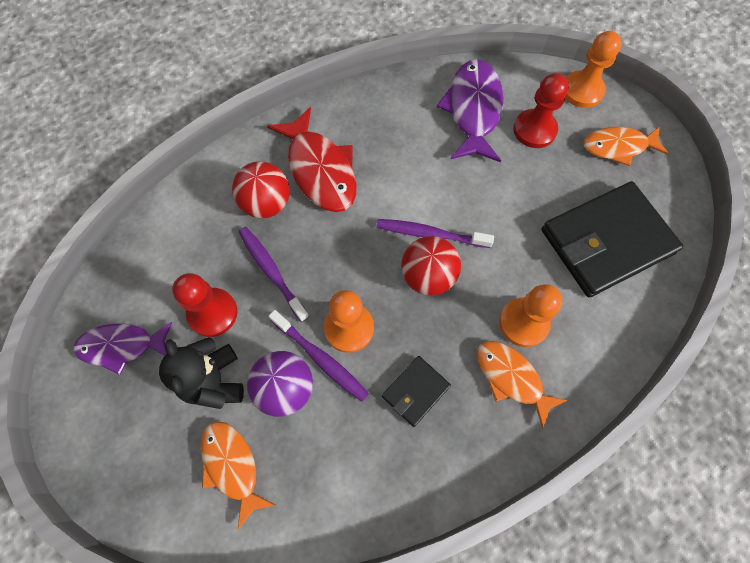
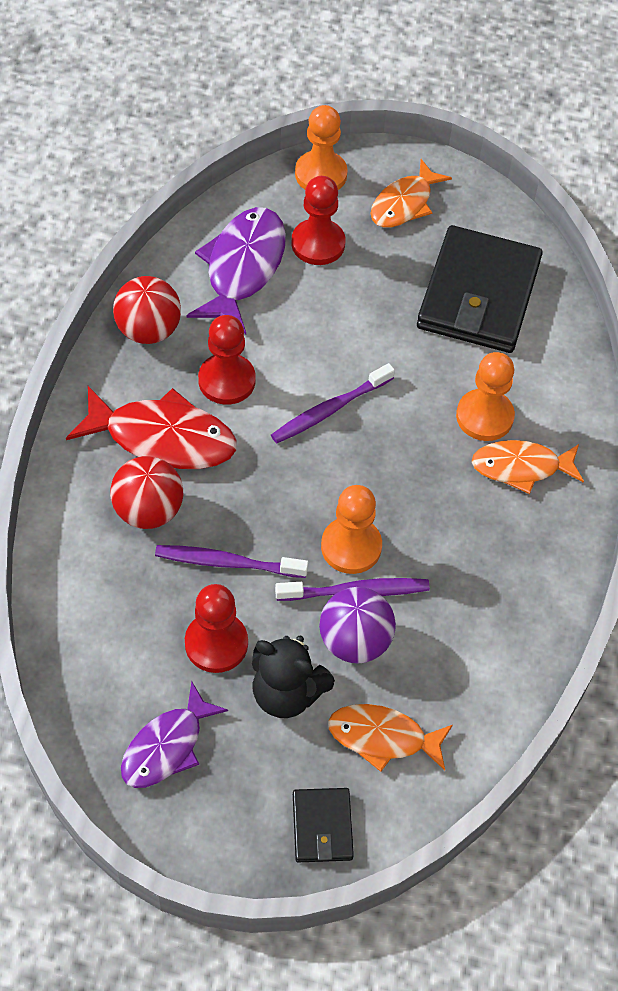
camera: 50 degrees left, 10 degrees down
(391, 167) = (227, 380): none -> red pawn
(415, 391) = (461, 545): black wallet -> black wallet (322, 826)
(428, 276) = (368, 447): red ball -> red ball (148, 330)
(473, 110) = (242, 268): purple fish -> purple fish turned 60 degrees clockwise

